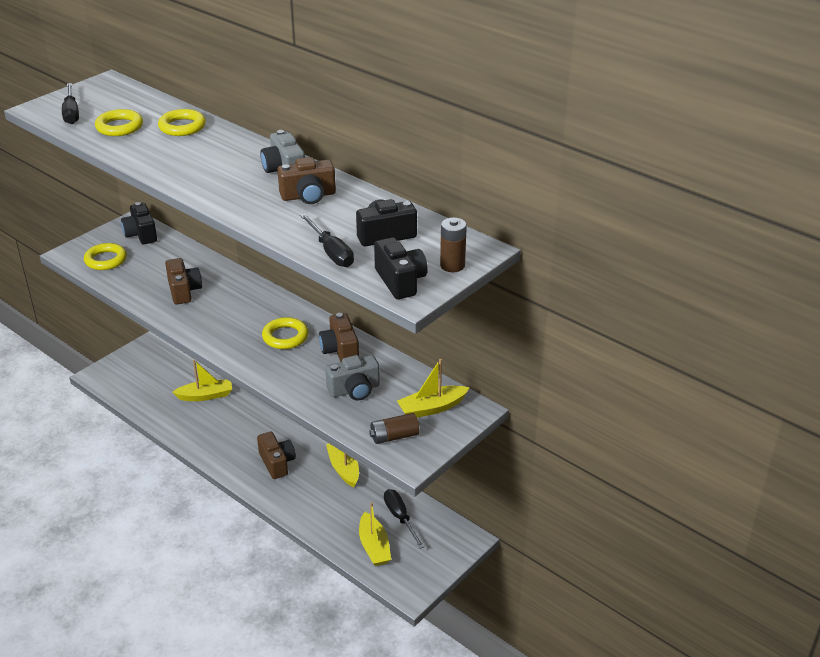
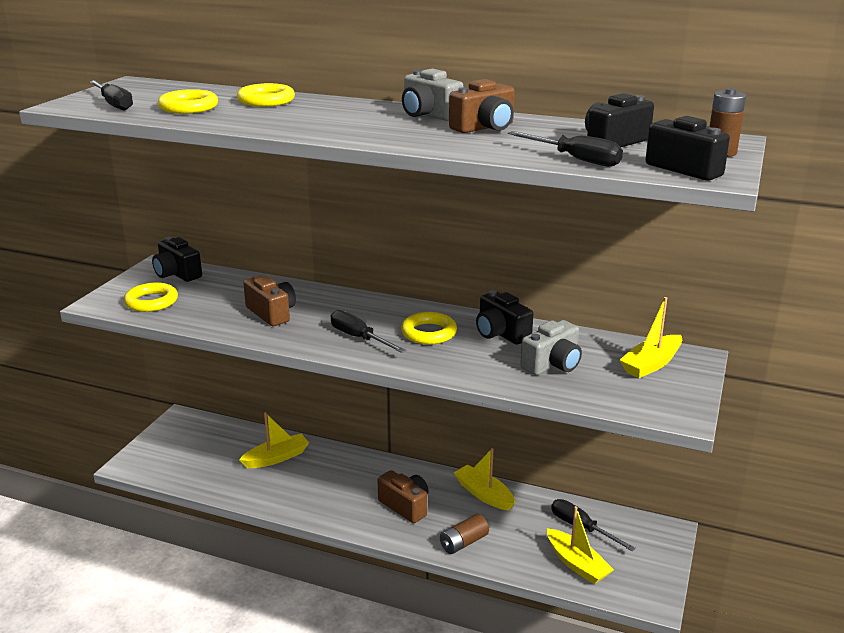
camera: 20 degrees left, 10 degrees down
(230, 330) = (359, 338): none -> black screwdriver
(340, 350) = (501, 333): brown camera -> black camera
(394, 436) = (640, 397): brown battery -> brown battery (463, 543)

